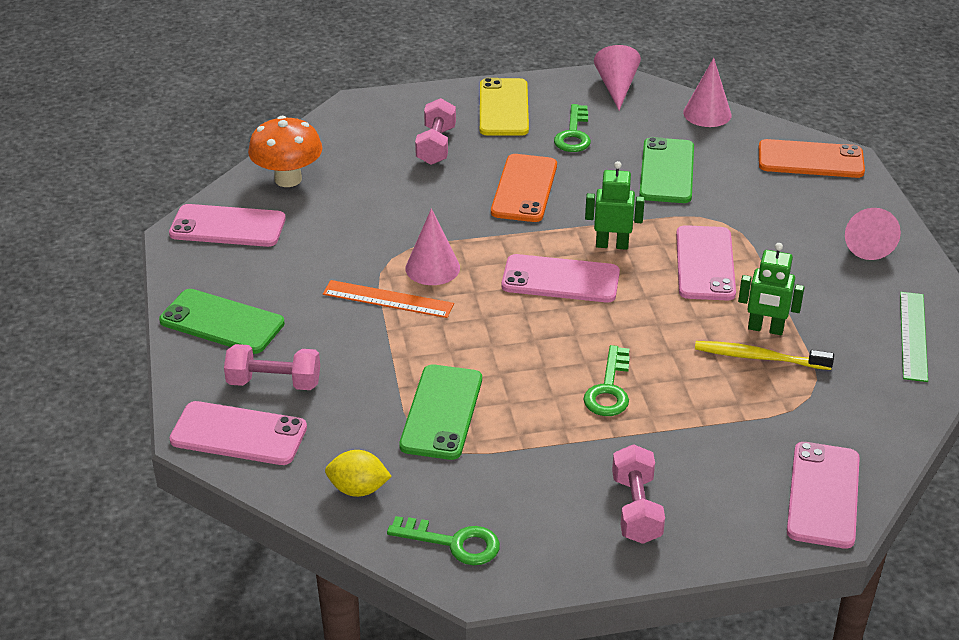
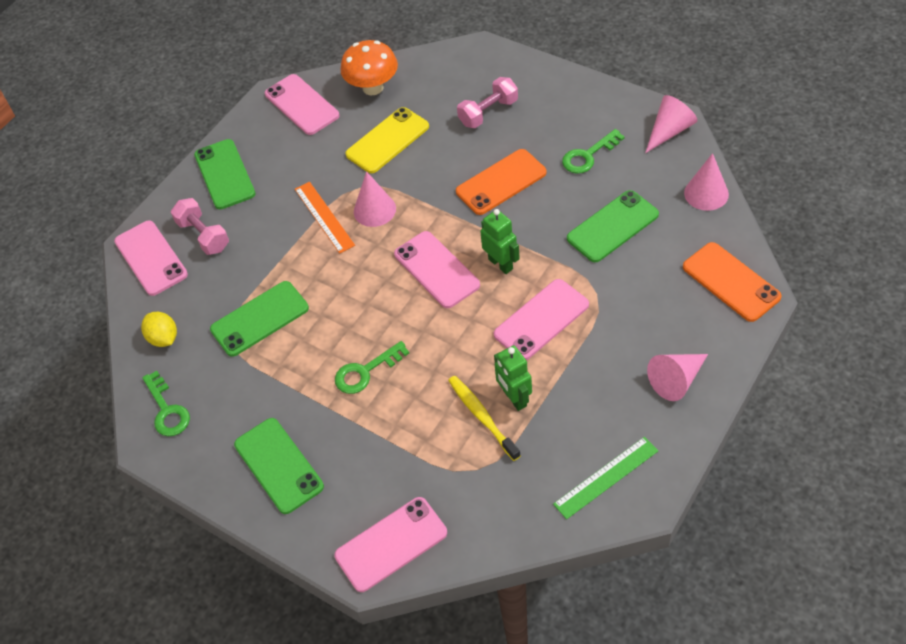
camera: 50 degrees right, 15 degrees up
(503, 108) = (569, 105): yellow phone -> yellow phone (387, 140)
(636, 509) = (279, 465): pink dumbbell -> green phone

